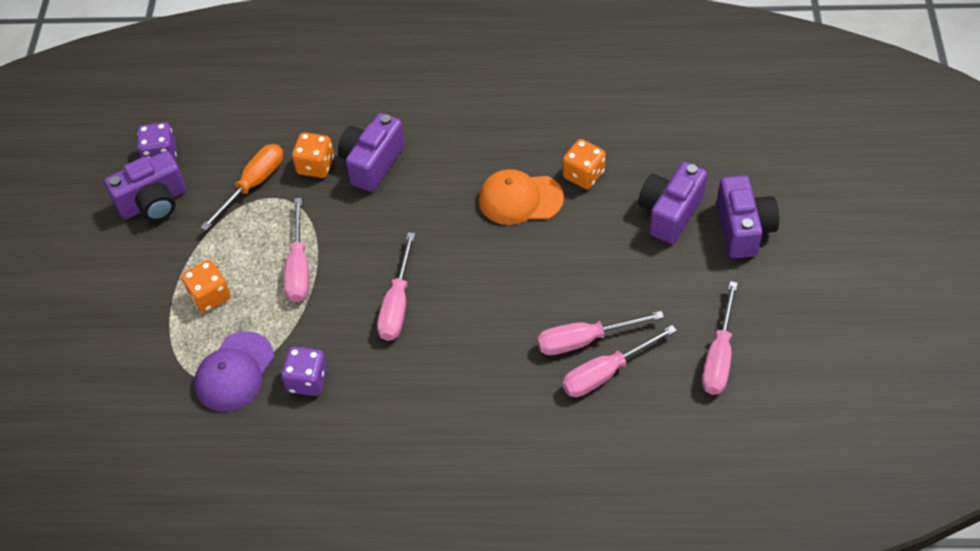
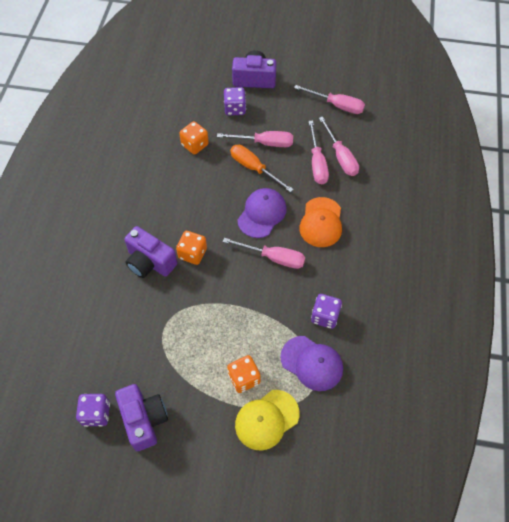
camera: 85 degrees left, 5 degrees up
(154, 329) = (266, 419): none -> yellow cap
(253, 185) = (147, 343): orange screwdriver -> orange screwdriver (254, 168)
(299, 267) = (231, 316): pink screwdriver -> pink screwdriver (264, 143)
(316, 166) = (141, 299): orange dice -> orange dice (192, 253)
(472, 279) = (262, 214): none -> purple cap
(520, 199) = (205, 180): orange cap -> orange cap (321, 222)
(670, 213) = (235, 109): purple camera -> purple dice

